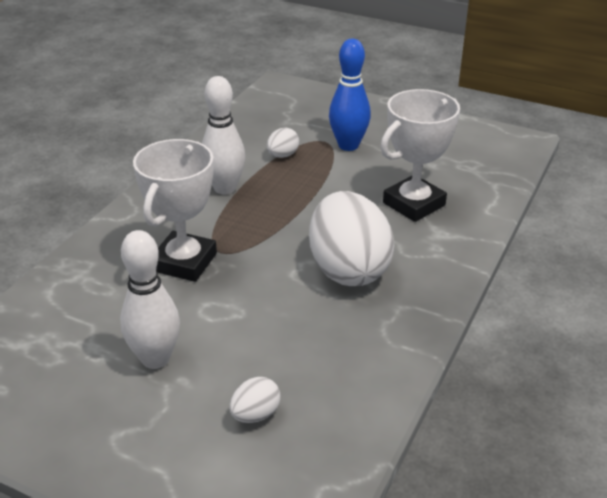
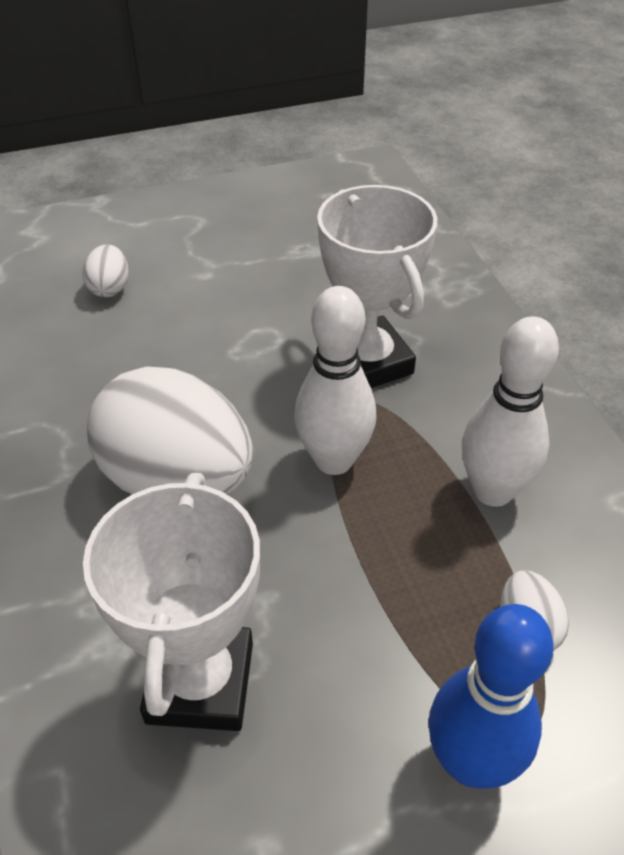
camera: 135 degrees right, 10 degrees up
(155, 359) = (250, 273): white bowling pin -> white bowling pin (334, 460)

